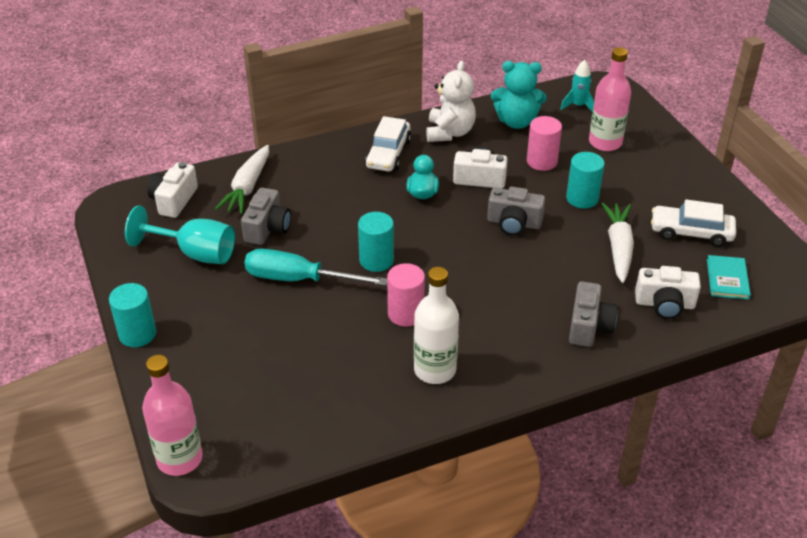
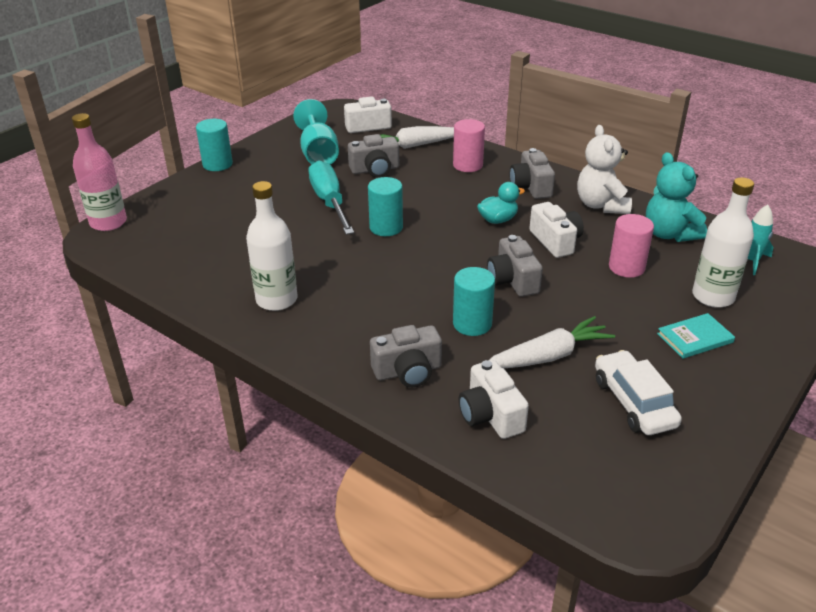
camera: 60 degrees right, 5 degrees down
(388, 154) = (531, 187): white car -> grey camera
(405, 314) = (333, 263): pink cylinder -> pink cylinder (467, 165)
(449, 133) = (601, 205): white teddy bear -> white teddy bear turned 105 degrees clockwise
(582, 198) = (599, 309): turquoise cylinder -> turquoise cylinder (472, 324)
(605, 142) = (713, 296): pink bottle -> white bottle
(727, 279) = (582, 454): turquoise book -> turquoise book (695, 338)

